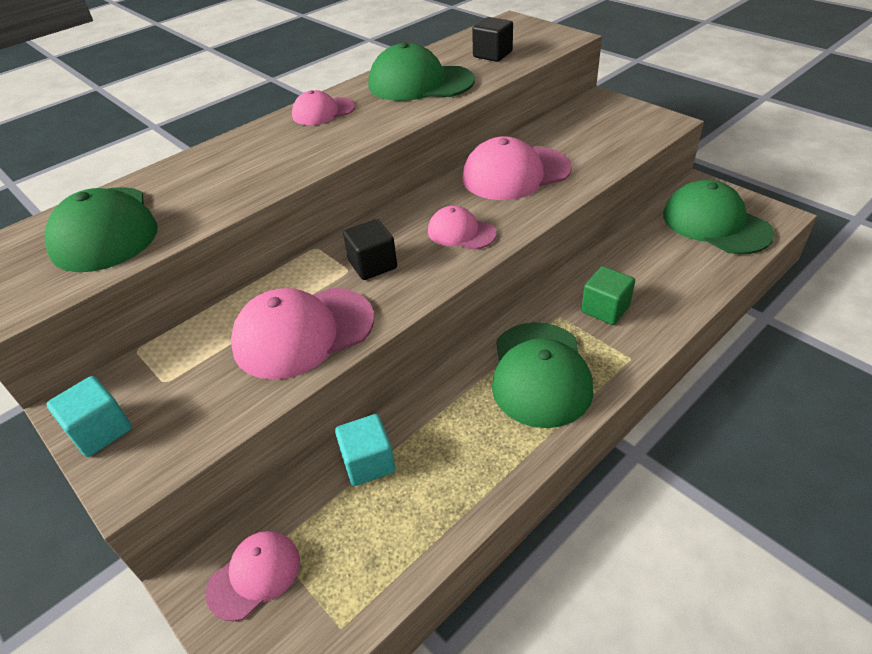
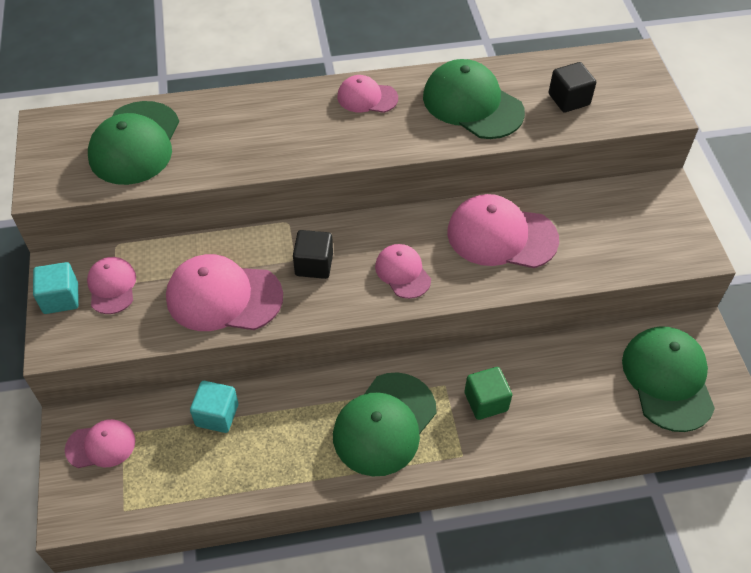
camera: 30 degrees right, 10 degrees up
(161, 387) = (112, 286): none -> pink cap

